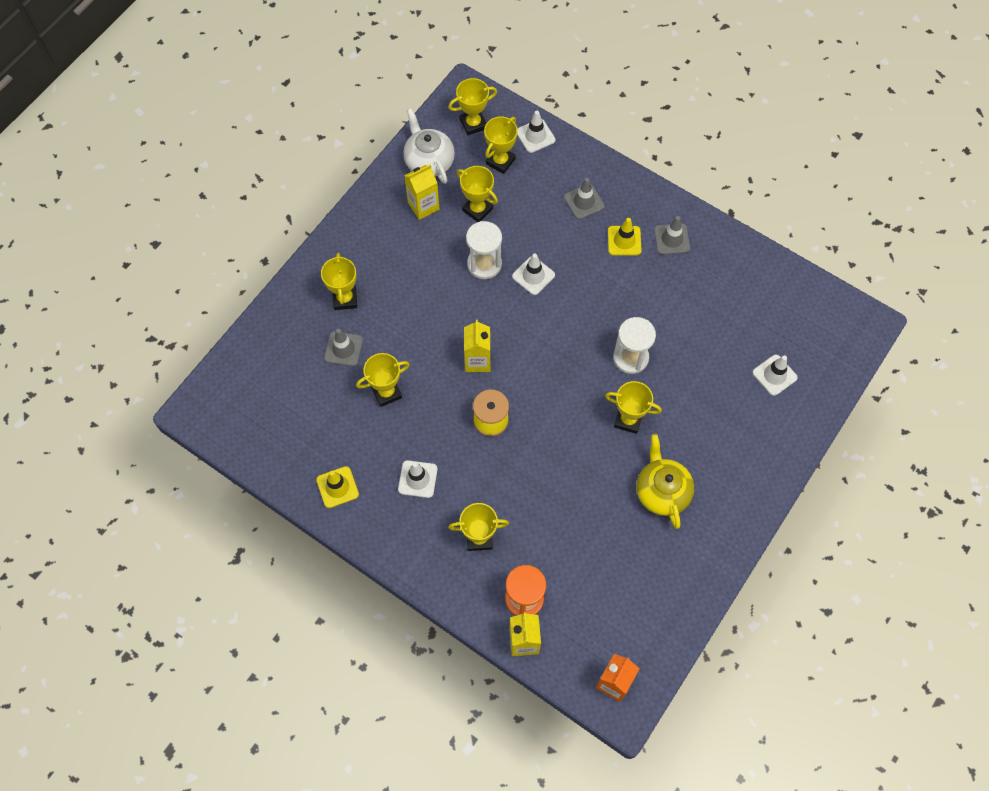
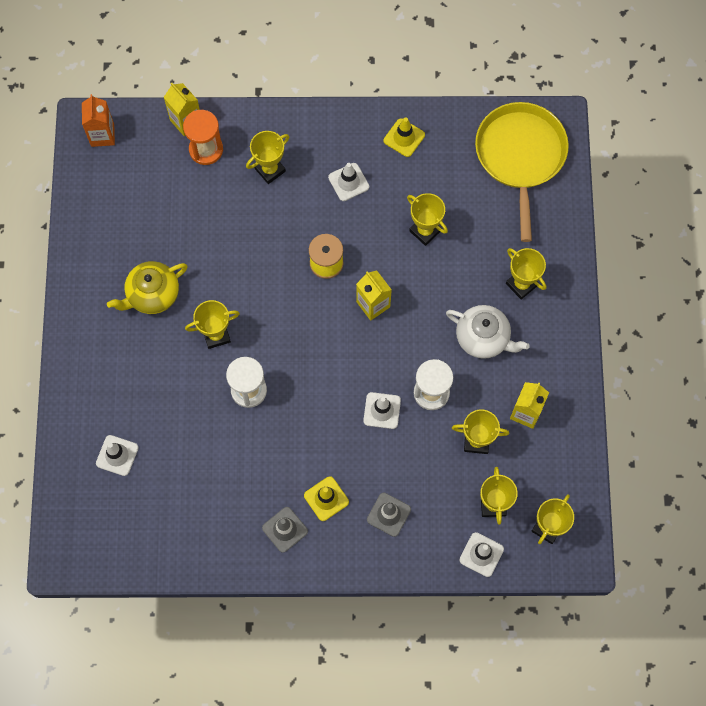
camera: 145 degrees right, 5 degrees up
(253, 403) = (520, 156): none -> yellow pan
(343, 349) = (487, 243): grey traffic cone -> none
(386, 392) = (425, 231): yellow trophy -> yellow trophy turned 75 degrees counterclockwise
(429, 161) = (556, 460): white teapot -> white teapot (483, 338)
(662, 491) = (152, 294): yellow teapot -> yellow teapot turned 105 degrees clockwise

